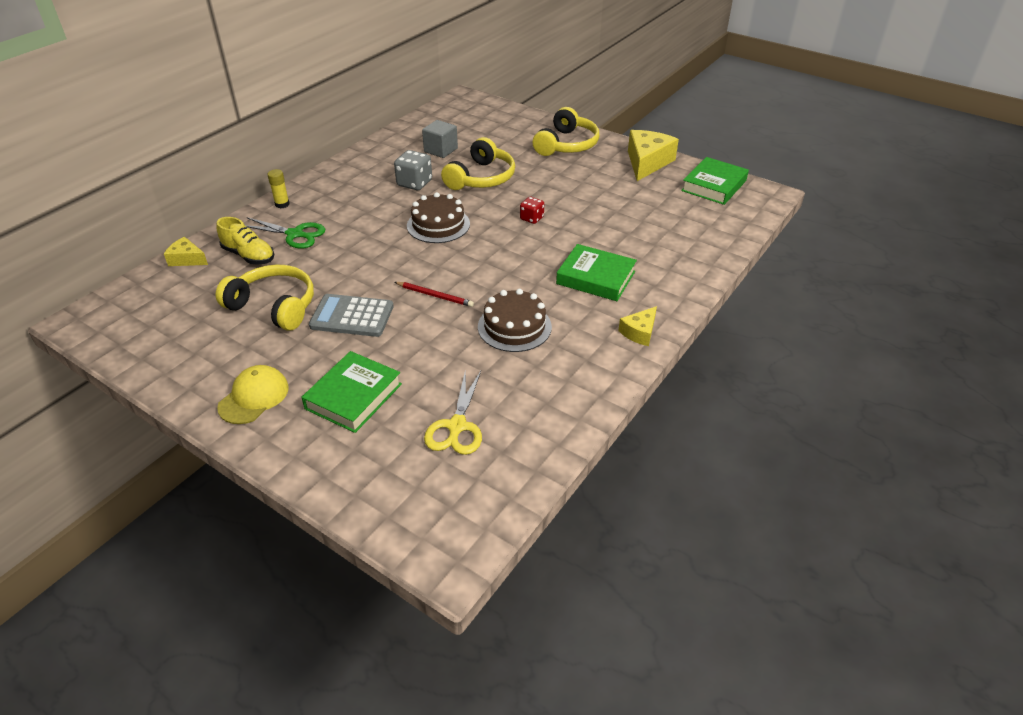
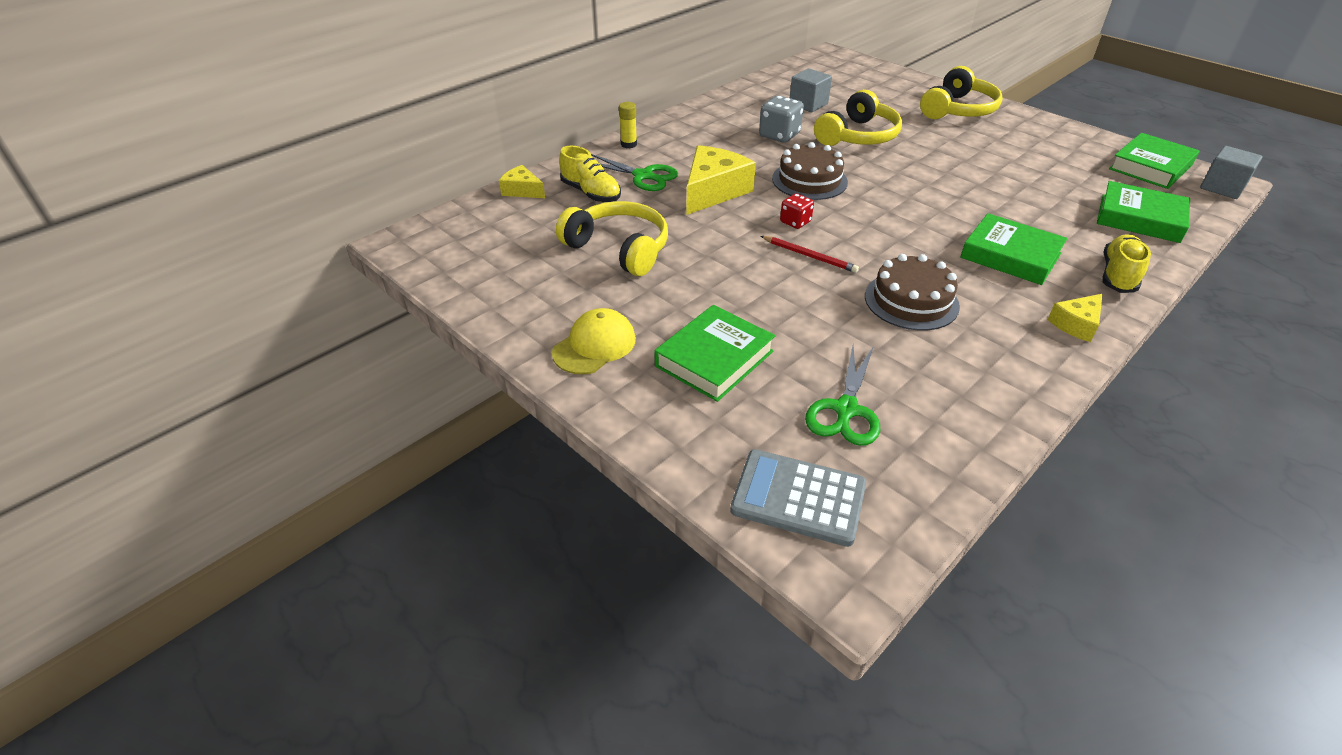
camera: 10 degrees right, 0 degrees up
(352, 316) = (710, 269): grey calculator -> grey calculator (798, 497)
(457, 426) = (846, 409): yellow scissors -> green scissors
(531, 218) = (922, 183): red dice -> red dice (795, 222)
(647, 162) = (1060, 136): yellow cheese -> yellow cheese (713, 191)
(676, 286) = (1118, 275): none -> yellow shoe
(699, 234) = (1139, 218): none -> green book
(765, 199) = (1222, 188): none -> grey cube

